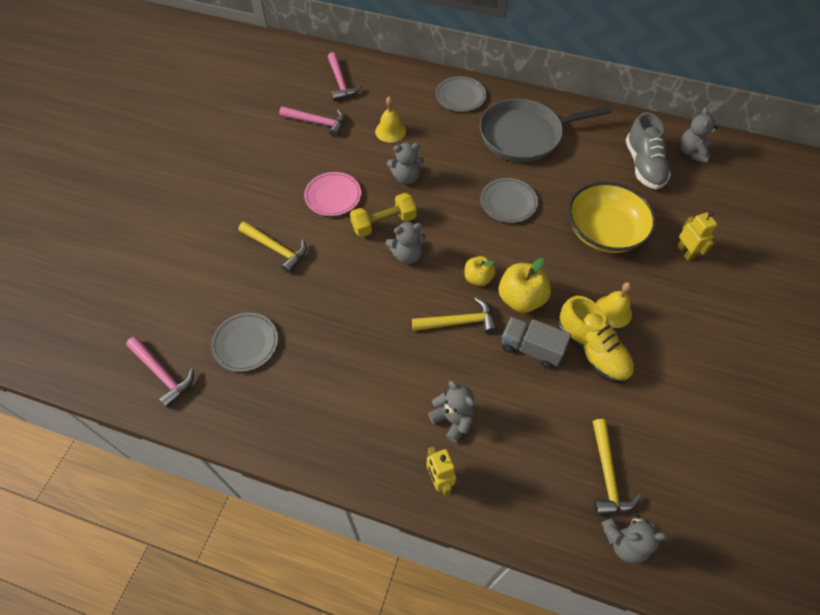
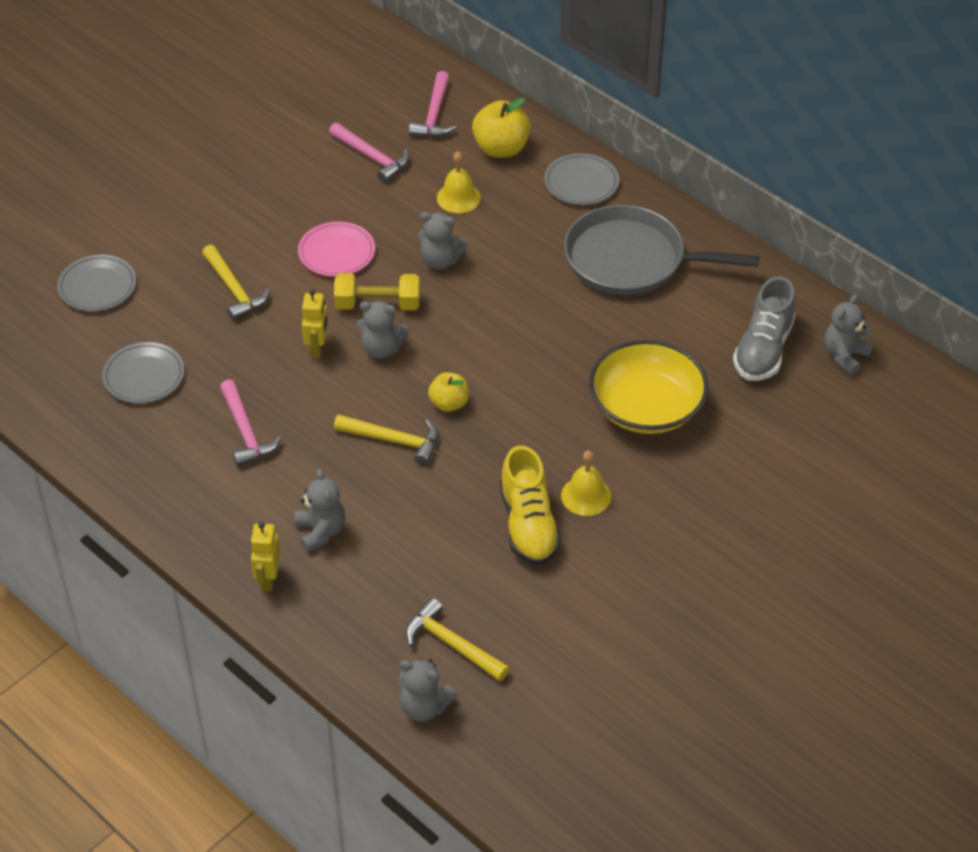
camera: 25 degrees right, 10 degrees down
(162, 374) = (41, 374): pink hammer -> pink hammer (246, 431)
(508, 202) = (549, 333): grey plate -> grey plate (97, 286)
(521, 299) = (484, 443): yellow apple -> yellow apple (501, 148)
(531, 349) = (458, 497): grey truck -> none
(607, 474) = (452, 644): yellow hammer -> yellow hammer turned 105 degrees clockwise
(685, 252) = (732, 467): yellow robot -> yellow robot (317, 348)

